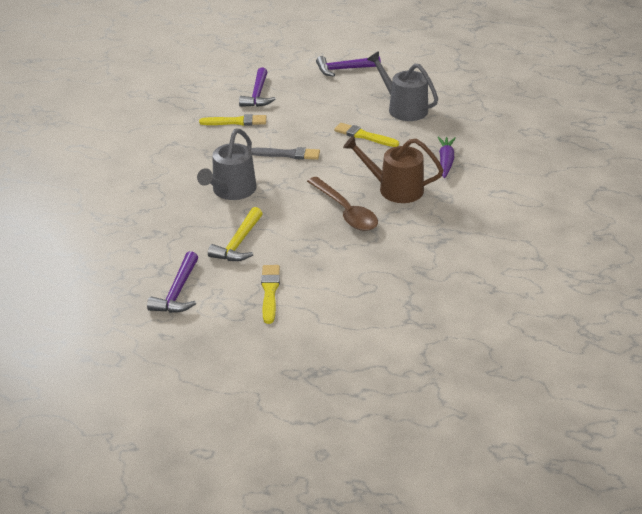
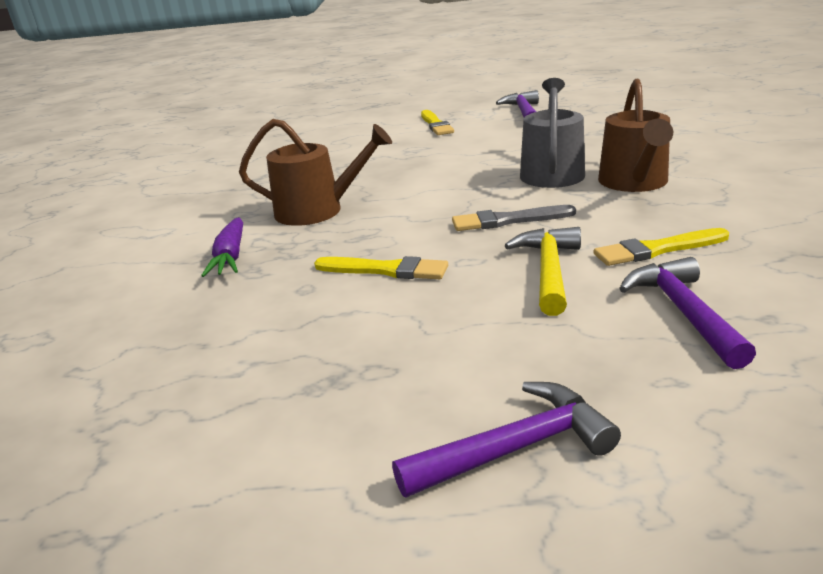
camera: 170 degrees right, 10 degrees down
(196, 168) = (634, 183): none -> brown watering can
(238, 243) = (495, 141): yellow hammer -> yellow hammer (549, 271)
(345, 211) = (382, 180): brown spoon -> none
(404, 108) = (307, 343): grey watering can -> none

